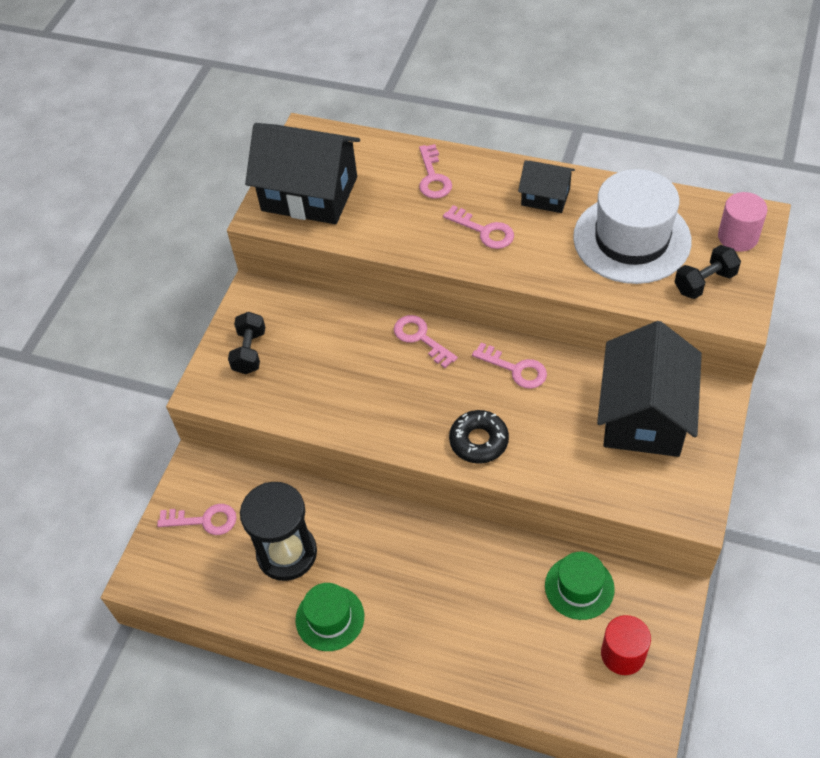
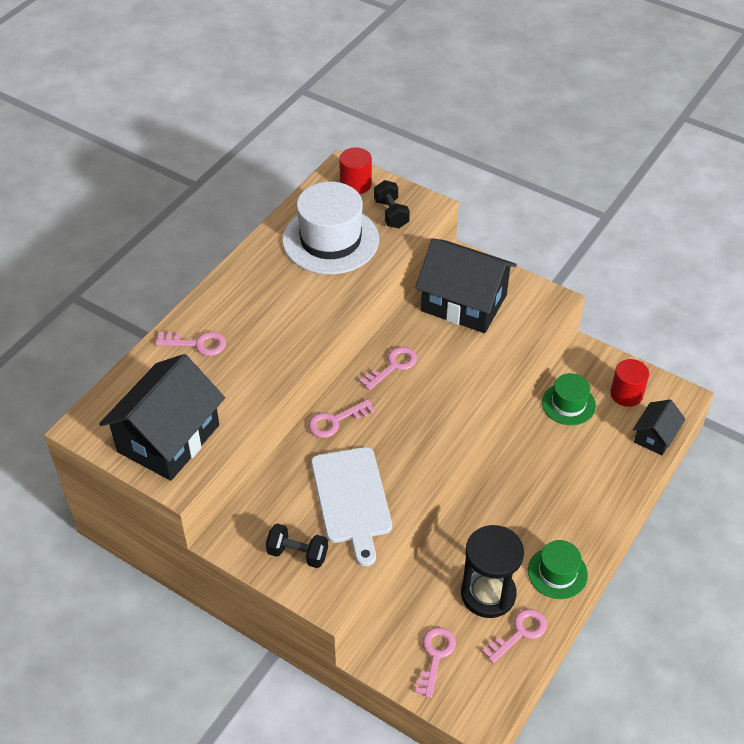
camera: 80 degrees left, 5 degrees down
(325, 378) = (352, 499): none -> white cutting board
(479, 441) = (454, 406): black donut -> none
(484, 231) = (278, 324): pink key -> pink key (519, 633)
(545, 197) = (259, 277): black house -> black house (655, 436)
(738, 237) = (355, 184): pink cylinder -> red cylinder

